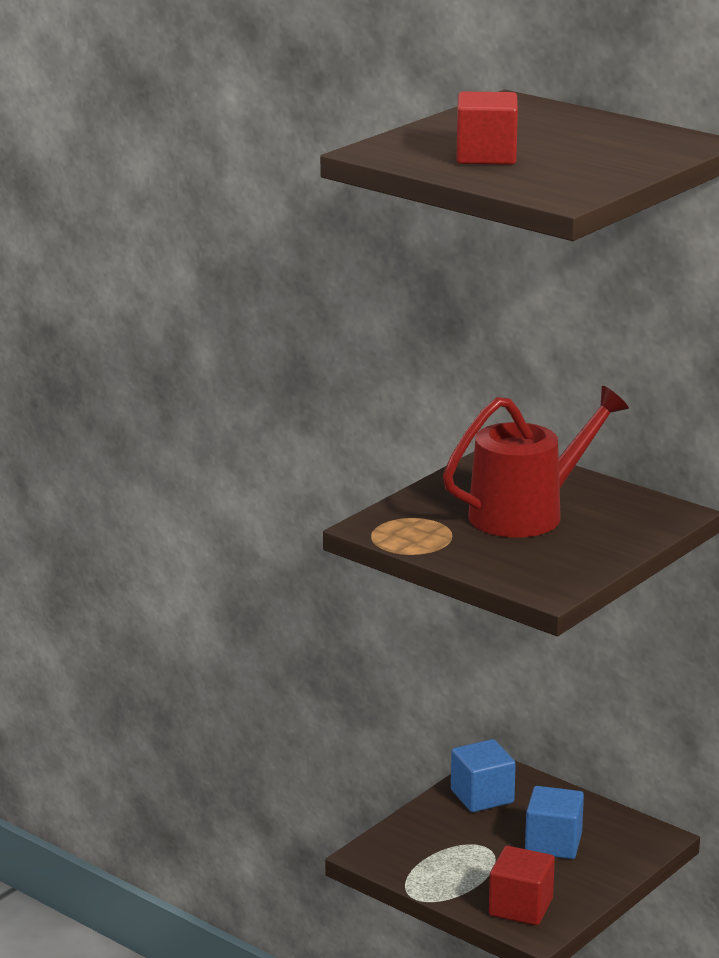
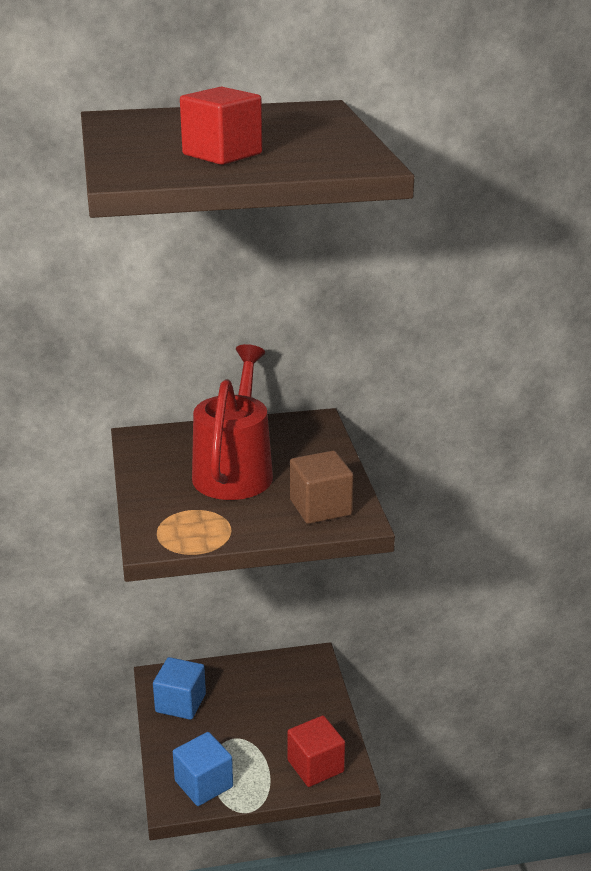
camera: 50 degrees left, 5 degrees up
(538, 569) = (320, 507): none -> brown cube
(553, 843) = (267, 706): blue cube -> blue cube (204, 784)

